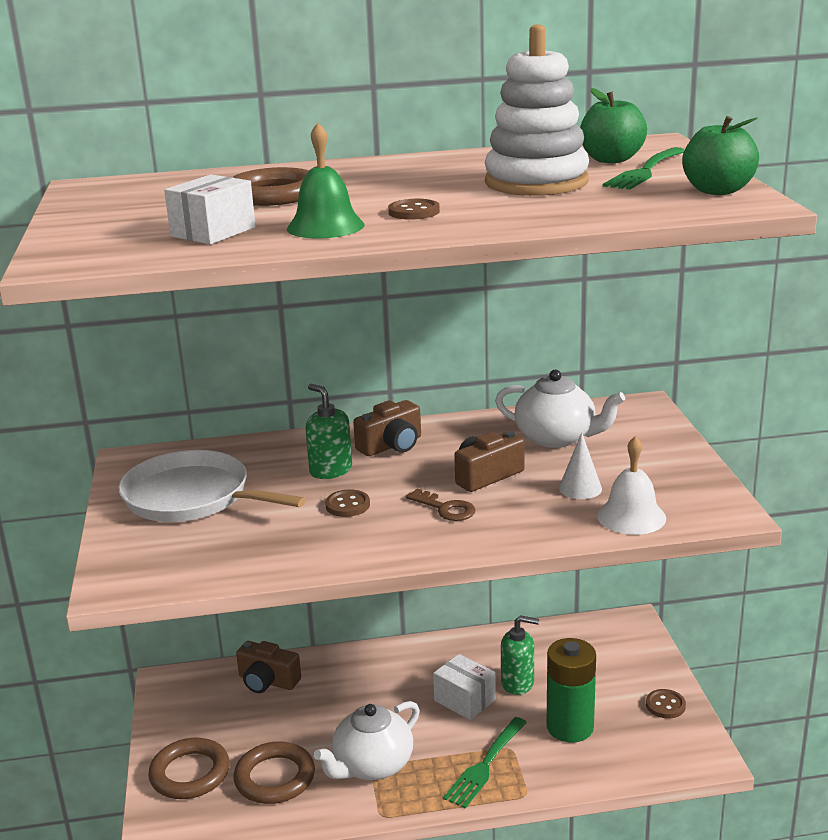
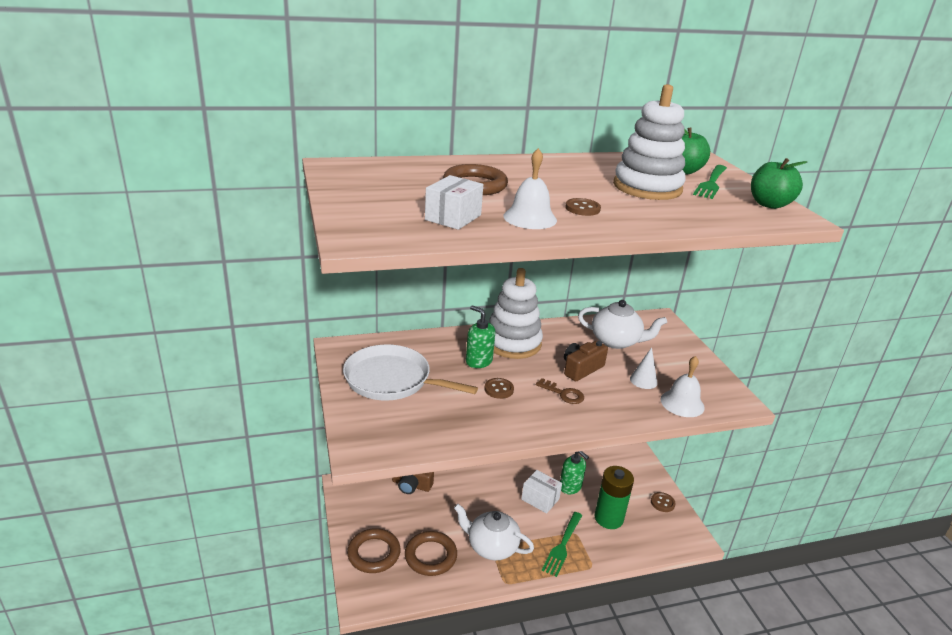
camera: 10 degrees left, 5 degrees up
(325, 226) = (530, 218): green bell -> white bell
(372, 765) = (491, 546): white teapot -> white teapot turned 75 degrees clockwise
(391, 445) = (512, 343): brown camera -> white stacking toy
(518, 683) = (570, 487): green soap dispenser -> green soap dispenser turned 45 degrees clockwise

